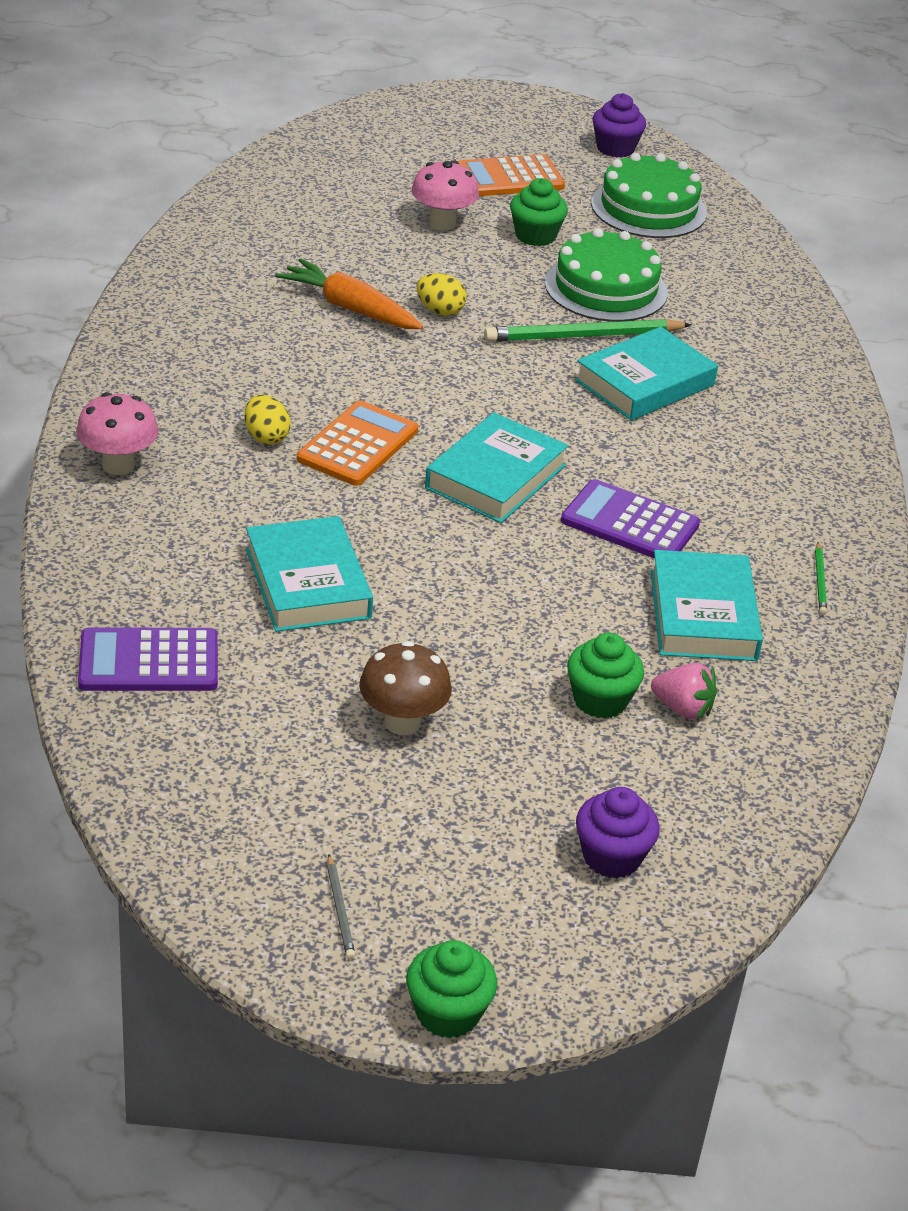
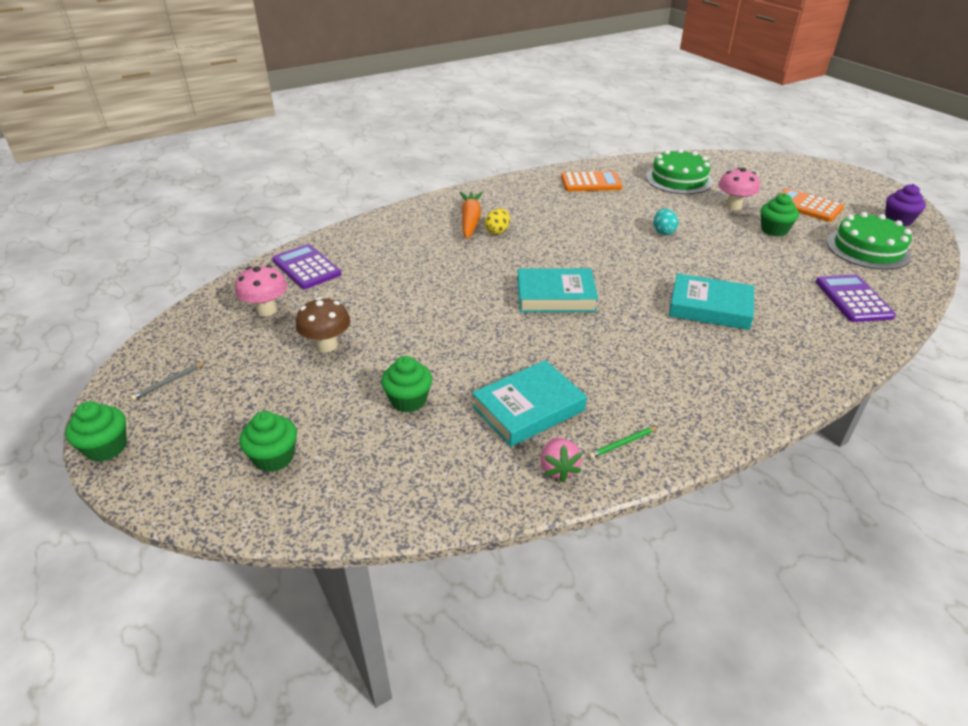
camera: 60 degrees right, 0 degrees up
(118, 465) = (431, 211): pink mushroom -> pink mushroom (266, 310)
(308, 583) = (405, 281): turquoise book -> none
(349, 308) = (624, 212): orange carrot -> orange carrot (470, 221)
(358, 445) = (525, 253): orange calculator -> orange calculator (591, 183)
(440, 311) = (663, 232): yellow egg -> turquoise egg
(583, 336) = (716, 274): green pencil -> none
(606, 288) = (770, 264): green cake -> green cake (679, 179)
(612, 857) = (274, 457): purple cupcake -> green cupcake
(630, 523) = (577, 350): purple calculator -> purple calculator (853, 299)
(682, 708) = (432, 434): pink strawberry -> pink strawberry (558, 468)

